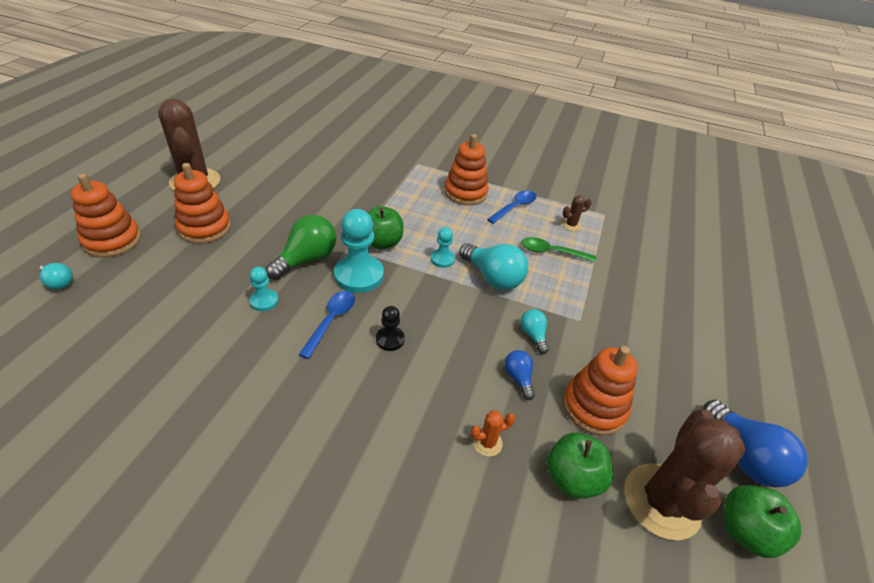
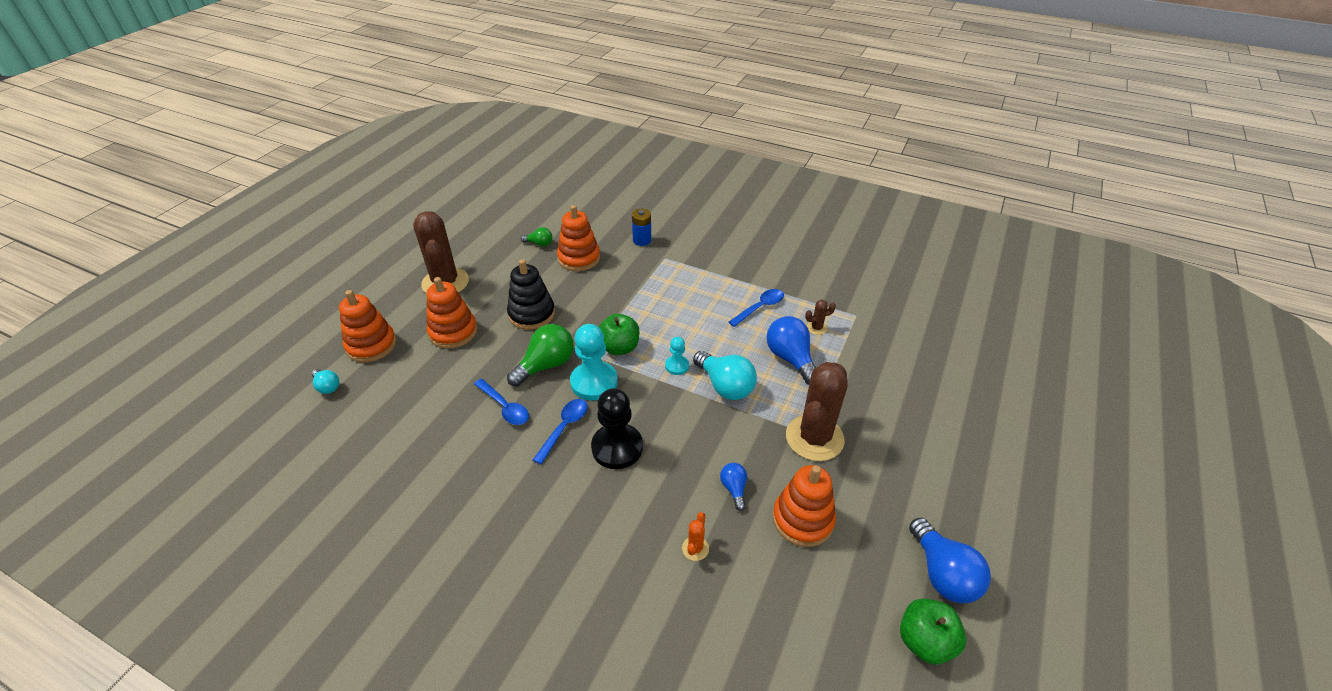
camera: 10 degrees right, 0 degrees up
(264, 301) = (504, 407): turquoise pawn -> blue spoon
(288, 211) = (532, 314): none -> black stacking toy
(292, 149) = (539, 244): none -> green light bulb
(390, 339) = (617, 447): black pawn -> black pawn, size x1.91
(393, 148) = (642, 240): none -> blue battery
(465, 193) = (710, 291): orange stacking toy -> orange stacking toy (579, 258)
(487, 443) = (695, 548): orange cactus -> orange cactus turned 60 degrees counterclockwise
(533, 335) = (755, 447): turquoise light bulb -> none
(552, 252) = (790, 358): green spoon -> blue light bulb
(572, 478) = (769, 584): green apple -> none
(662, 501) = (850, 609): brown cactus -> brown cactus (814, 438)

